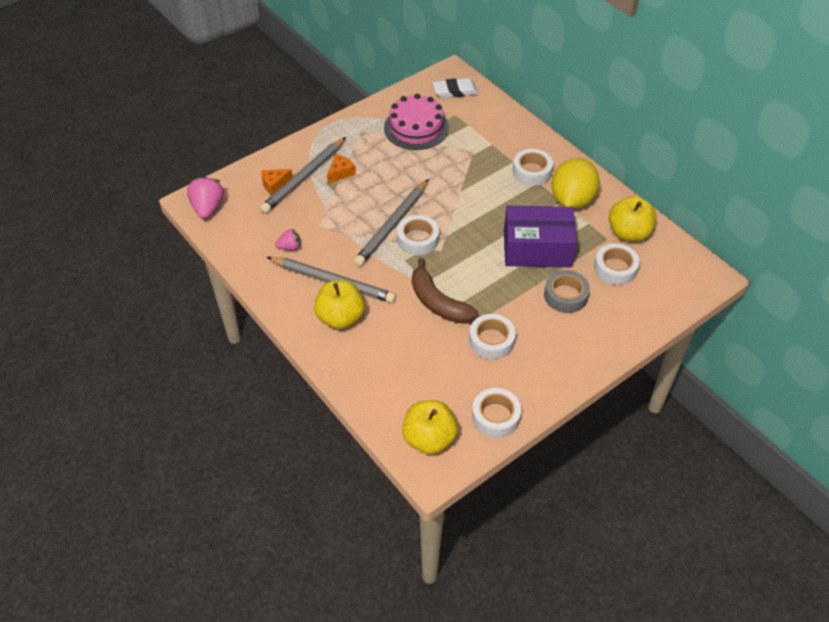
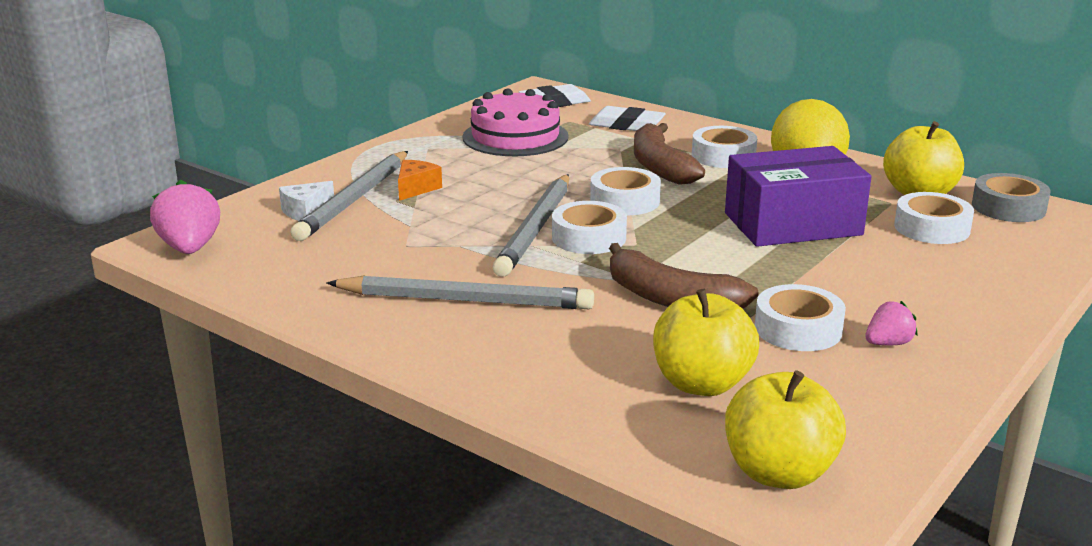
camera: 15 degrees left, 25 degrees down
(274, 185) = (305, 211): orange cheese -> white cheese
(290, 247) = (364, 272): pink strawberry -> pink strawberry (888, 343)
(340, 318) = (503, 340): yellow apple -> yellow apple (702, 384)
(488, 176) = (660, 167): none -> brown banana
(489, 126) = (626, 125): none -> white eraser
(495, 416) = (882, 421): white tape -> white tape (624, 201)
(565, 295) = (880, 264): grey tape -> grey tape (1008, 207)

